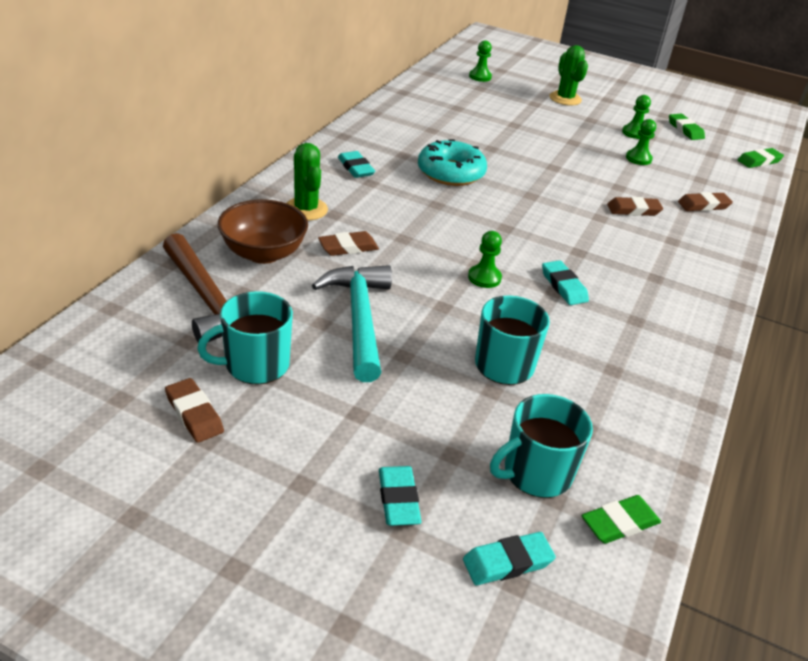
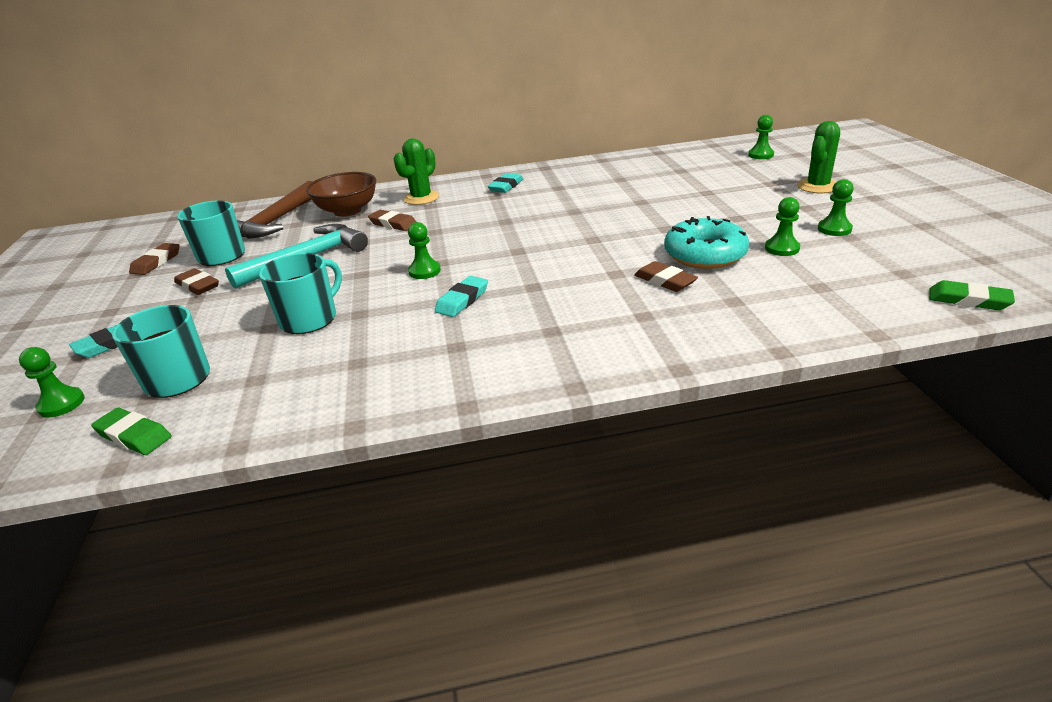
camera: 60 degrees right, 5 degrees down
(451, 173) = (565, 207): turquoise donut -> turquoise donut (705, 254)
(507, 562) = (61, 404): turquoise eraser -> green pawn
(685, 130) = (921, 244): green eraser -> none
(703, 205) = (761, 306): brown eraser -> brown eraser (197, 285)

